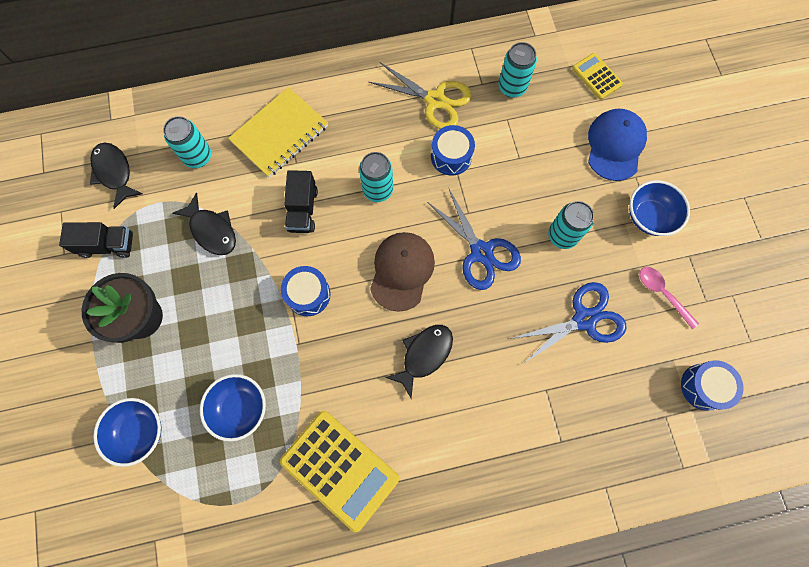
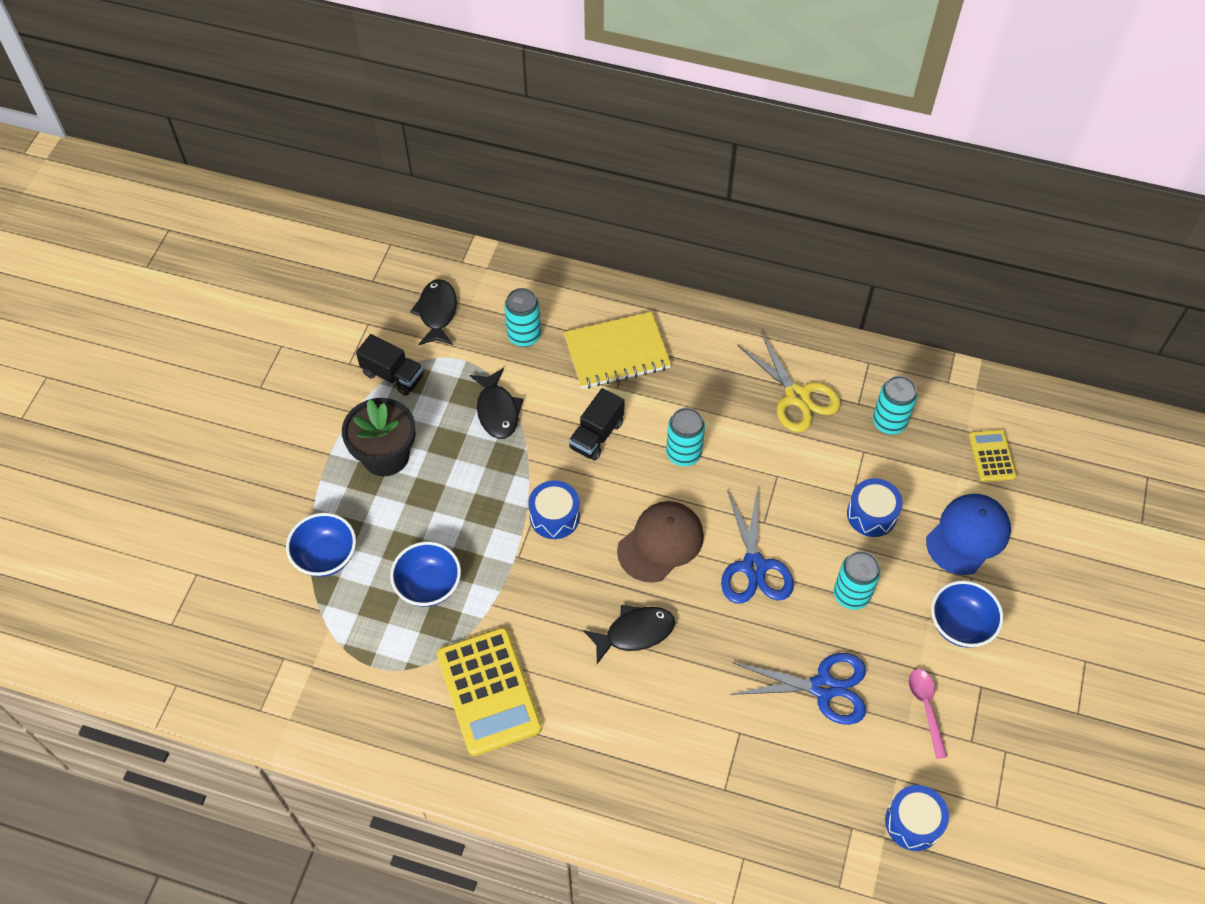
camera: 30 degrees right, 15 degrees down
(451, 156) = (780, 459): blue drum -> blue drum (871, 514)

